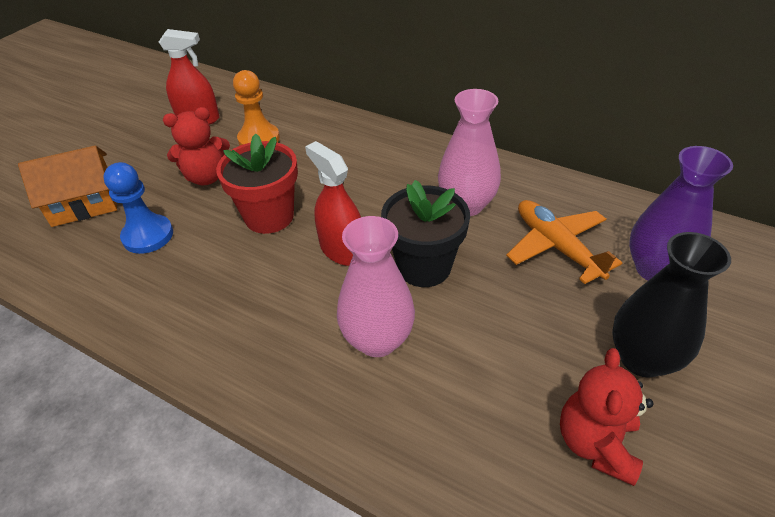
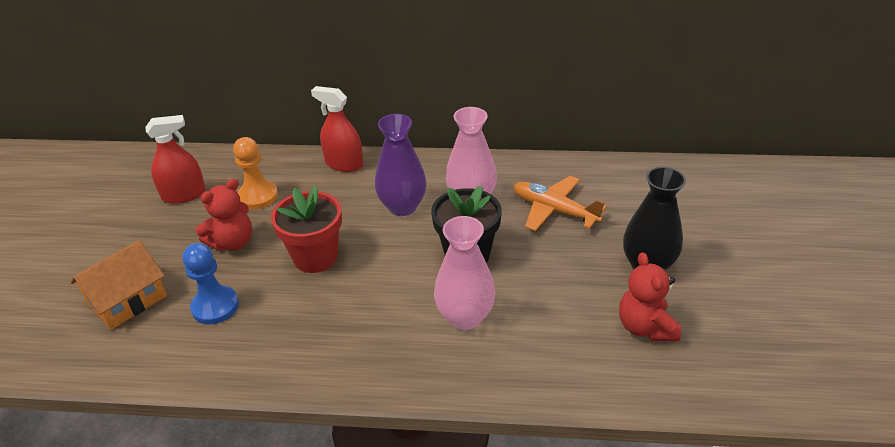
camera: 25 degrees left, 5 degrees down
(342, 249) = (395, 263): red spray bottle -> red spray bottle (344, 164)
(655, 269) = (627, 205): purple vase -> purple vase (402, 207)

